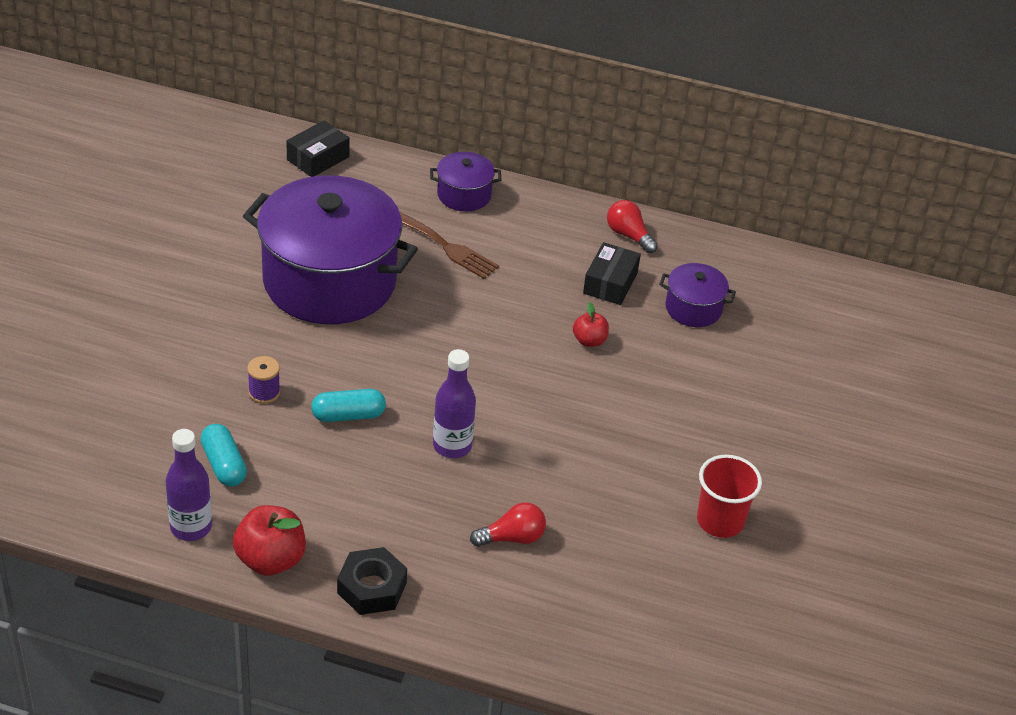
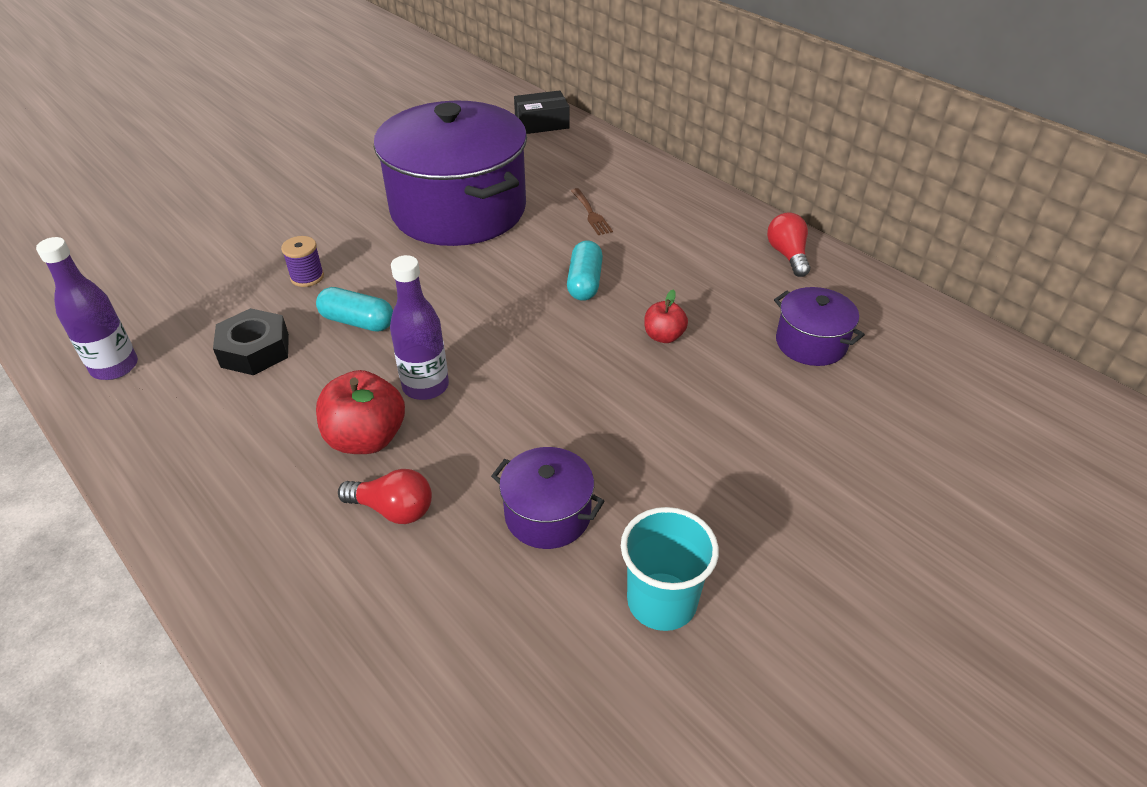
camera: 35 degrees right, 0 degrees up
(224, 465) = (205, 324): turquoise capsule -> turquoise capsule (584, 282)
(270, 559) = (142, 426): red apple -> red apple (366, 438)
(372, 587) = (198, 499): black nut -> black nut (255, 350)
(447, 247) = (591, 214): brown fork -> brown fork, size x0.62
(464, 195) = (646, 179): purple pot -> purple pot (547, 515)
(610, 283) = (732, 291): black box -> none
(720, 521) = (662, 601): red cup -> turquoise cup

